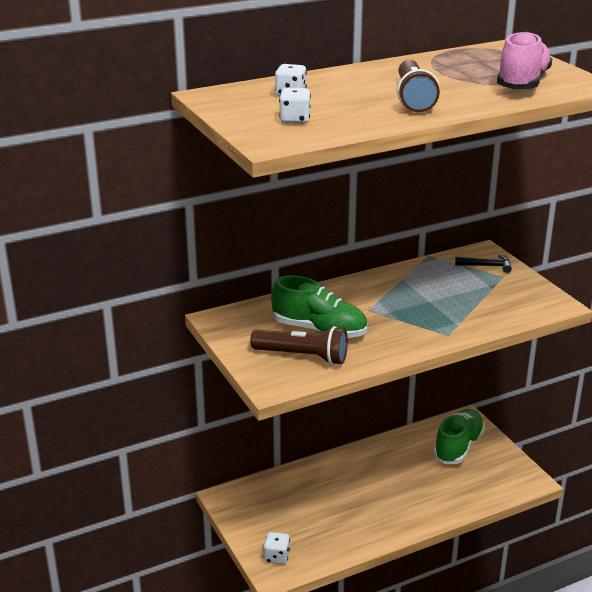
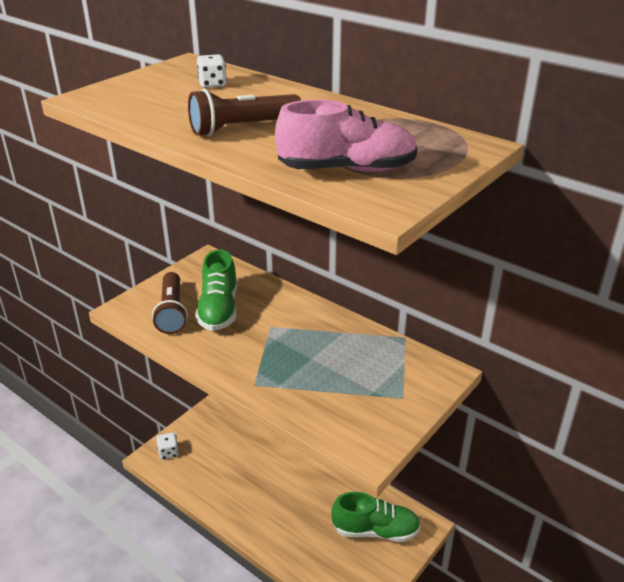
camera: 65 degrees right, 5 degrees up
(295, 120) = (146, 96): white dice -> none
(487, 266) = (415, 381): black hammer -> none

